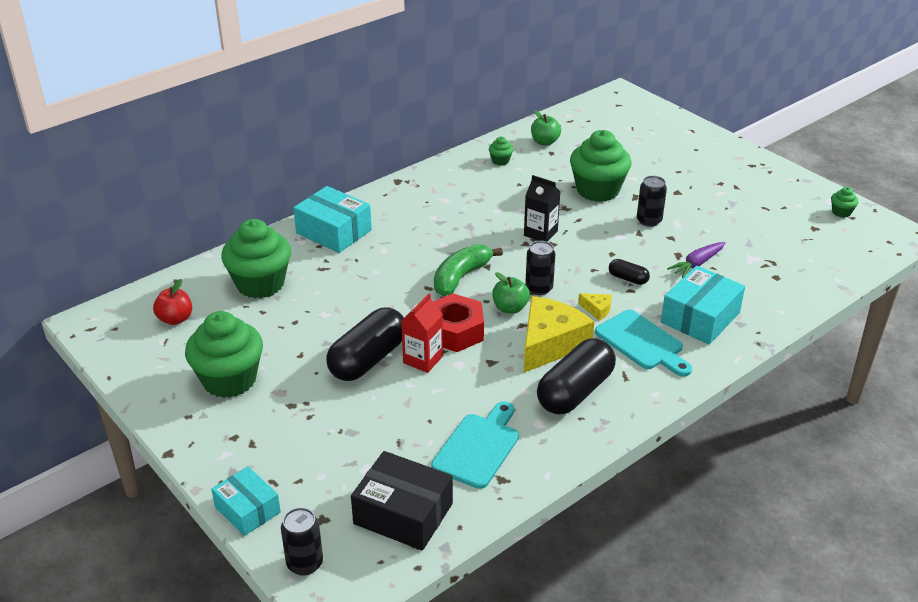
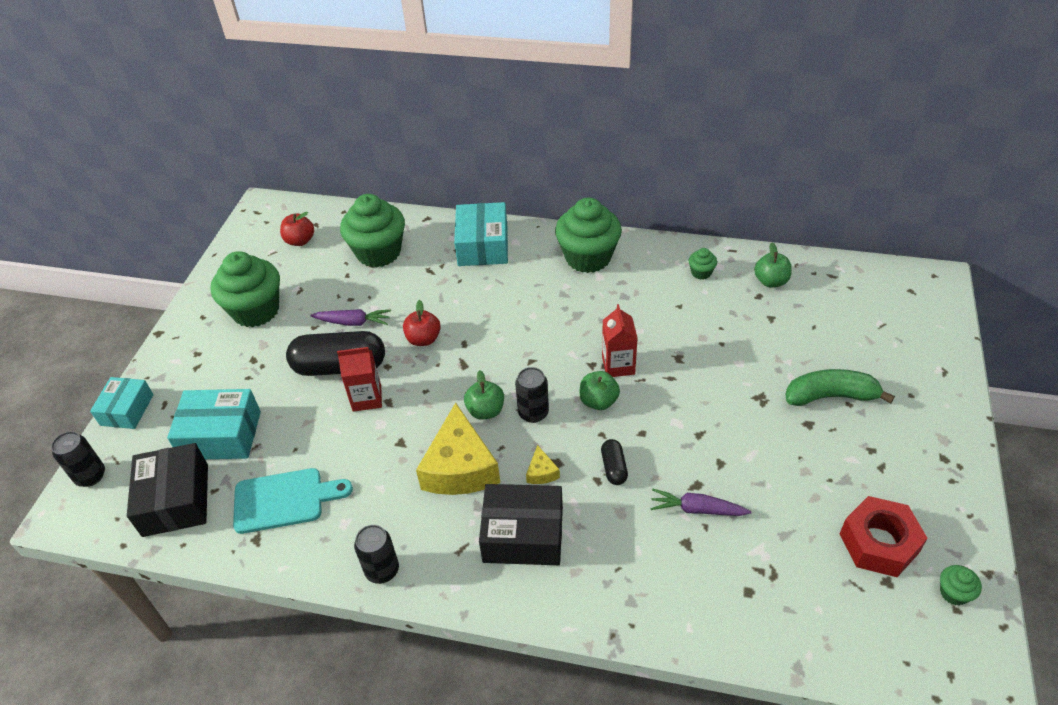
camera: 55 degrees right, 10 degrees up
(326, 331) = (353, 322): none -> purple carrot
(396, 304) = (423, 339): none -> red apple
(455, 331) = (421, 395): red nut -> red nut (878, 543)
(461, 277) = (498, 354): green banana -> green banana (831, 396)
(540, 233) = (618, 365): black carton -> red carton
(550, 344) = (460, 467): yellow cheese -> yellow cheese turned 90 degrees clockwise
(563, 257) = (598, 401): none -> green apple
(575, 392) = (407, 524): black capsule -> none
(598, 190) = (736, 363): green cupcake -> green cupcake (588, 257)
(642, 343) = (523, 535): turquoise cutting board -> black box
(649, 221) = (729, 430): black can -> black can (382, 570)
(700, 317) = (607, 560): turquoise box -> turquoise box (221, 435)

